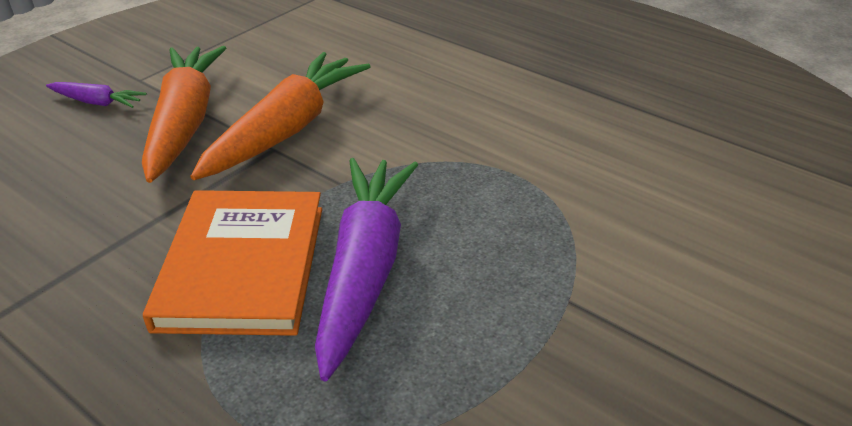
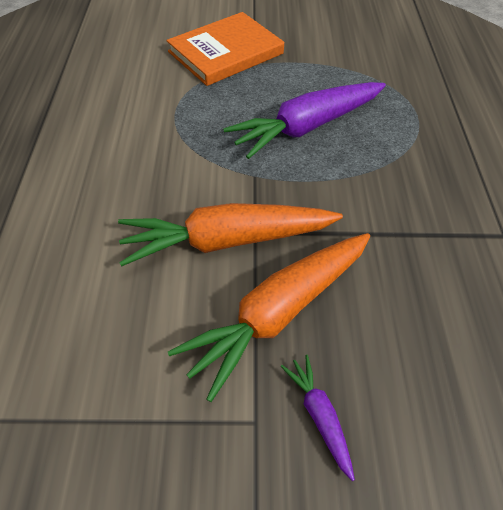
camera: 130 degrees left, 15 degrees up
(243, 266) = (356, 169): orange book -> orange book (225, 52)

